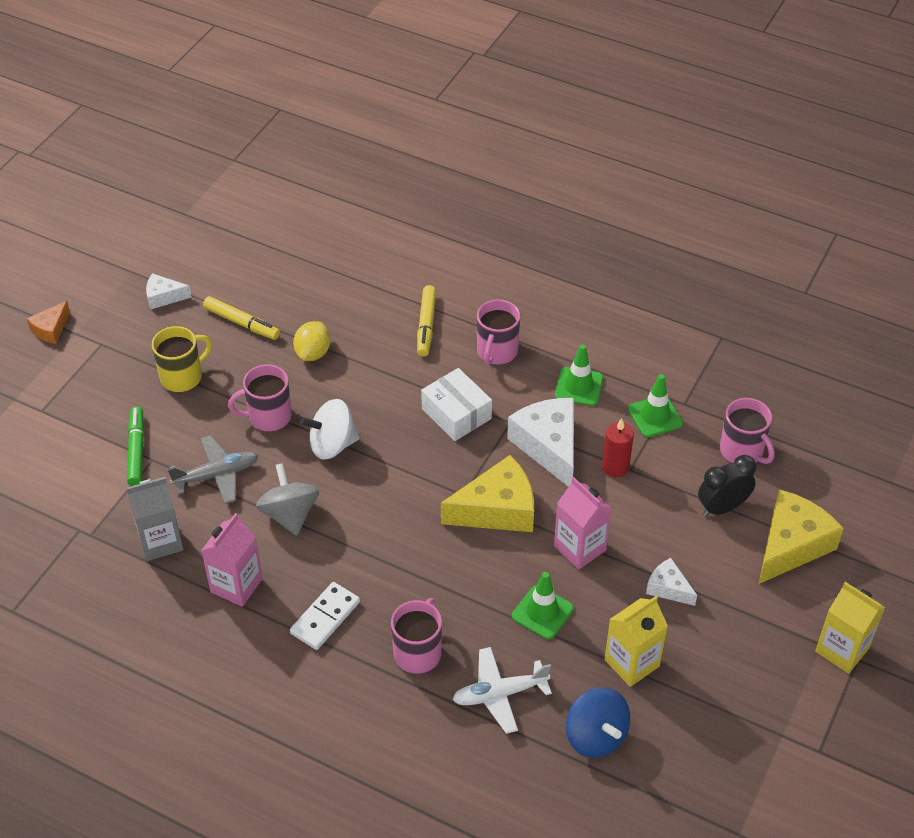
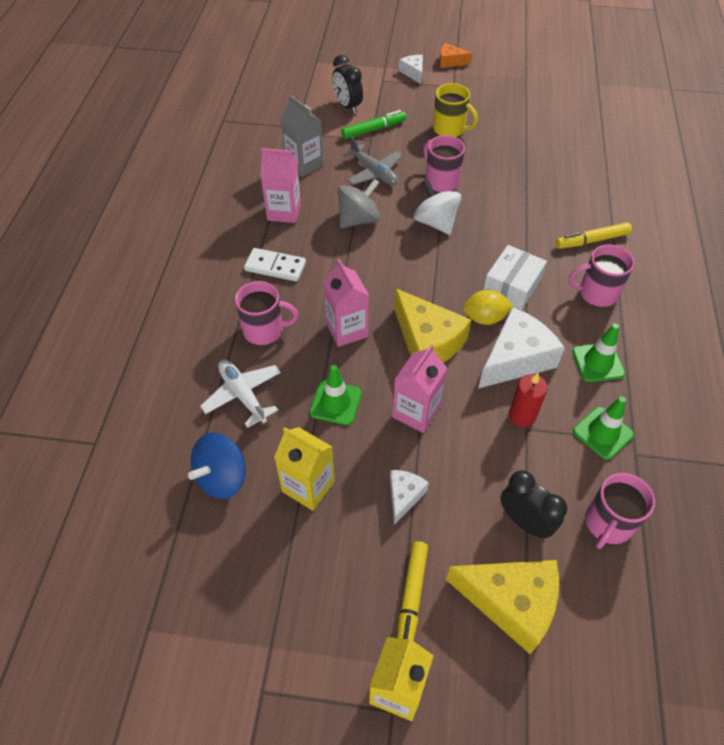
camera: 70 degrees right, 5 degrees up
(72, 463) = (347, 106): none -> black clock
(164, 297) = (514, 98): white cheese -> white cheese (413, 73)
(242, 323) = (518, 141): yellow marker -> yellow marker (411, 598)
(313, 353) = (516, 185): yellow lemon -> yellow lemon (484, 318)
(451, 575) = (347, 330): none -> pink carton

